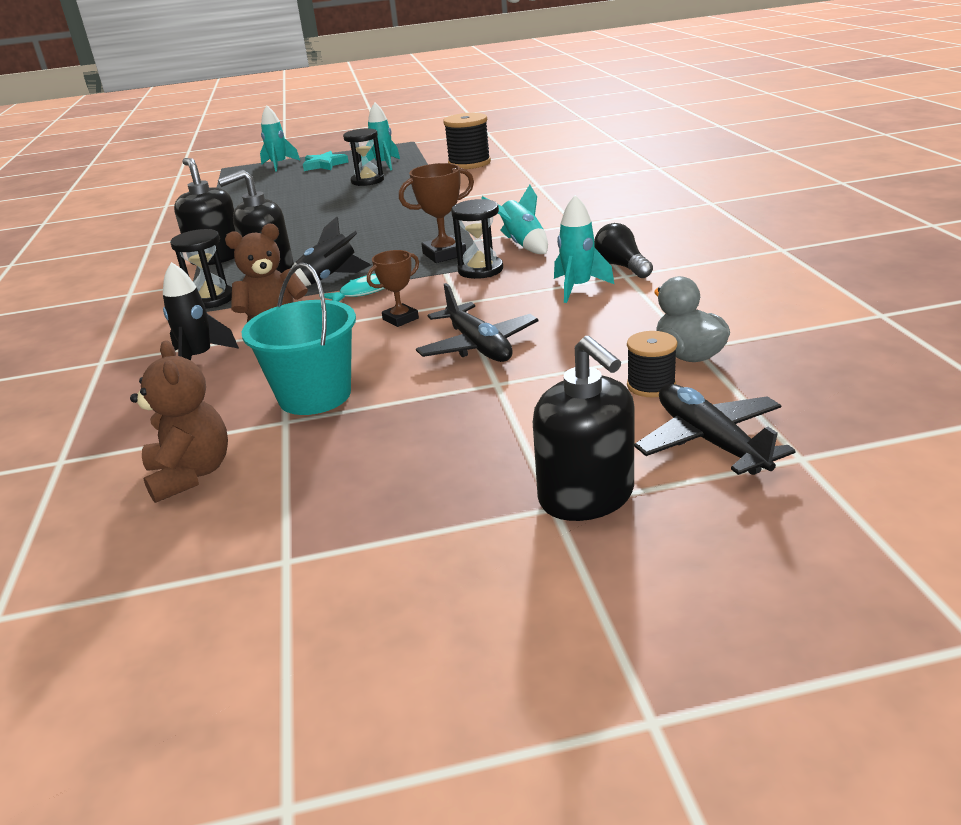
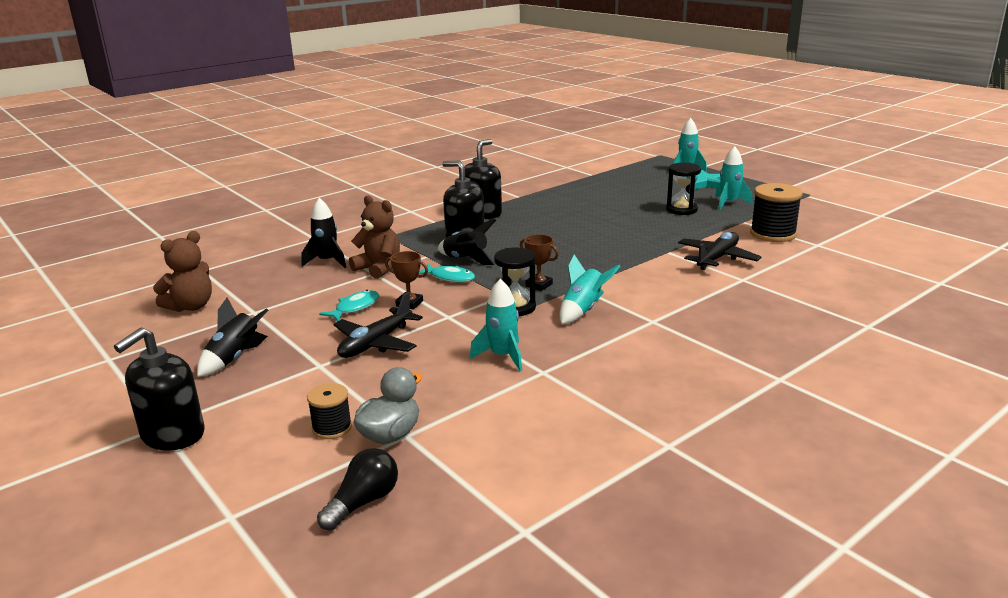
camera: 60 degrees right, 5 degrees down
(211, 299) = (412, 236): black hourglass -> none
(315, 396) = (287, 310): turquoise bucket -> none
(368, 351) = (355, 308): none -> turquoise fish
(413, 441) = (235, 358): none -> black rocket
(444, 254) = (539, 285): brown trophy -> brown trophy, size x0.67
(621, 266) = (562, 366): black light bulb -> black light bulb (363, 502)
(710, 441) = (250, 470): black plane -> black plane (717, 258)

